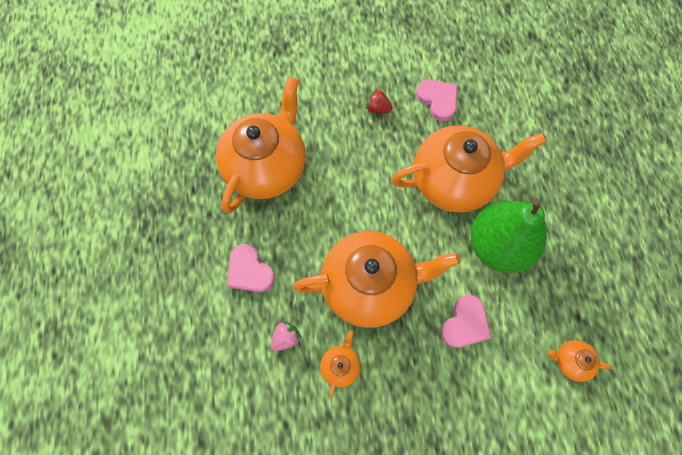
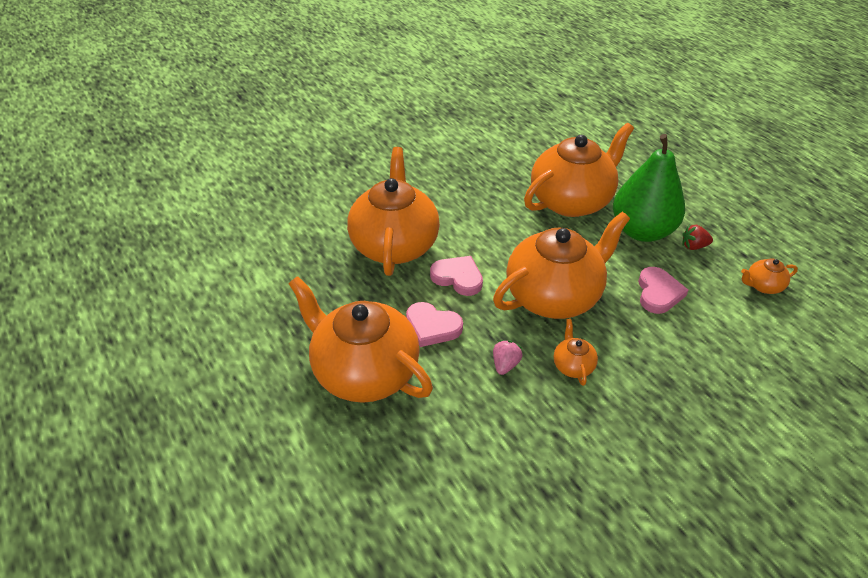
camera: 25 degrees left, 25 degrees down
(173, 292) = (364, 371): none -> orange teapot
(377, 108) = (468, 174): red strawberry -> red strawberry (693, 246)
(438, 100) = (517, 154): pink heart -> pink heart (458, 277)

